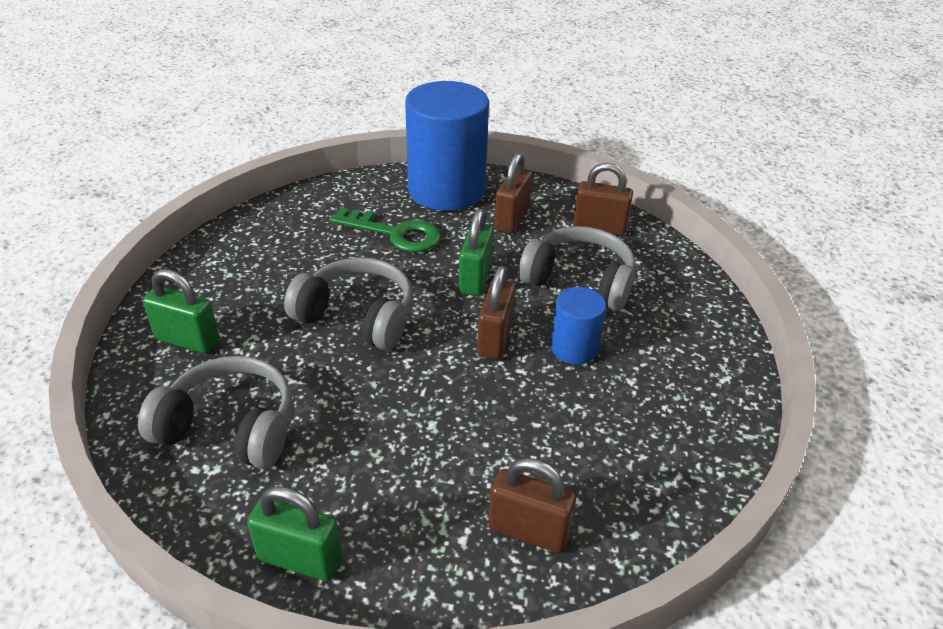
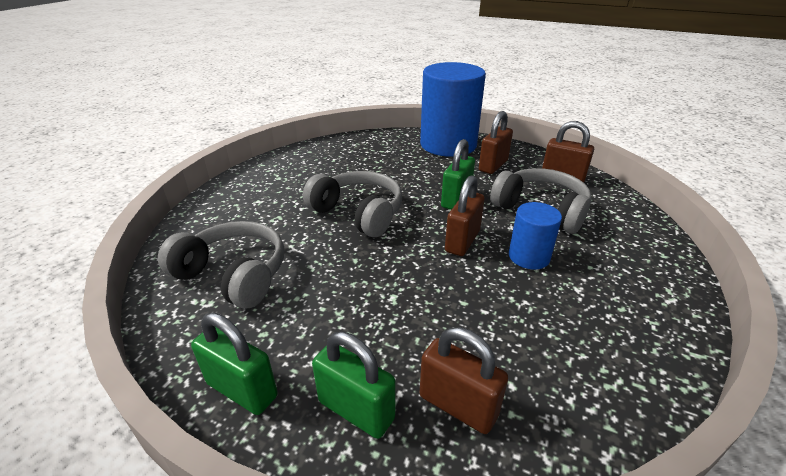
camera: 15 degrees right, 5 degrees down
(187, 340) = (232, 213): green padlock -> green padlock (356, 410)
(394, 233) = (403, 166): green key -> none

